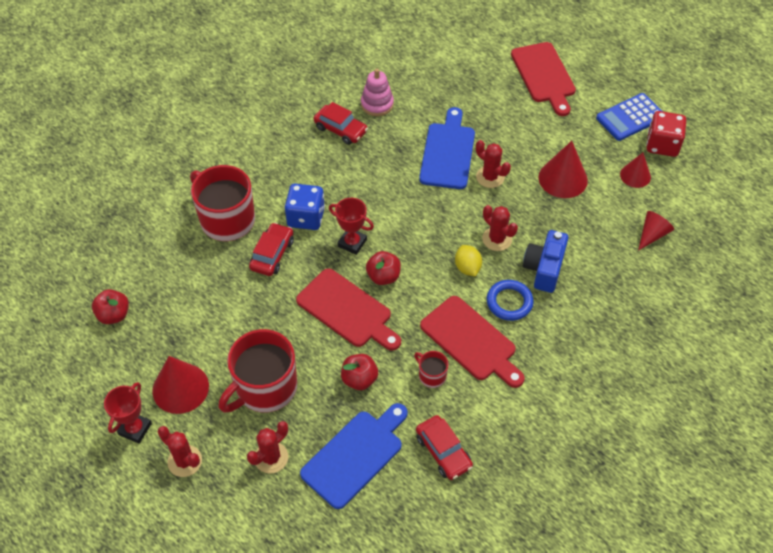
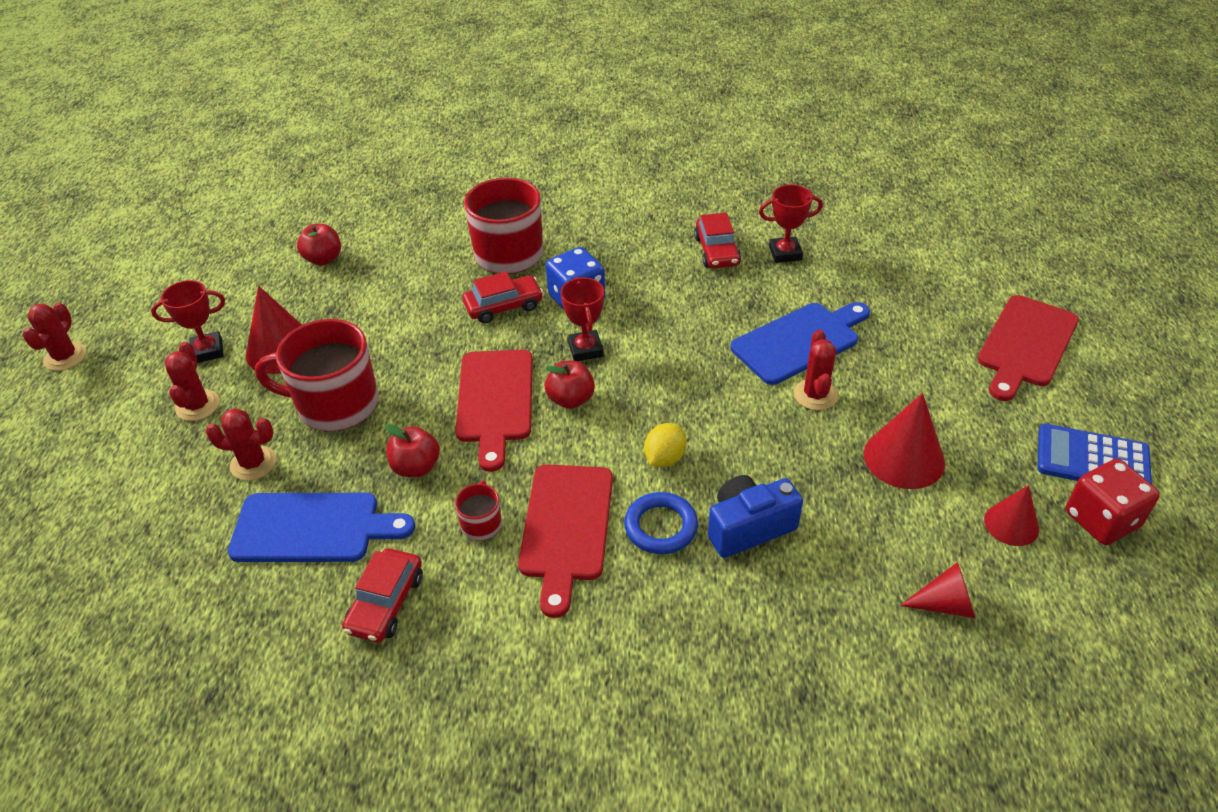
camera: 50 degrees right, 10 degrees down
(377, 104) = (785, 253): pink stacking toy -> red trophy
(497, 239) = (736, 457): red cactus -> red cactus (65, 357)

